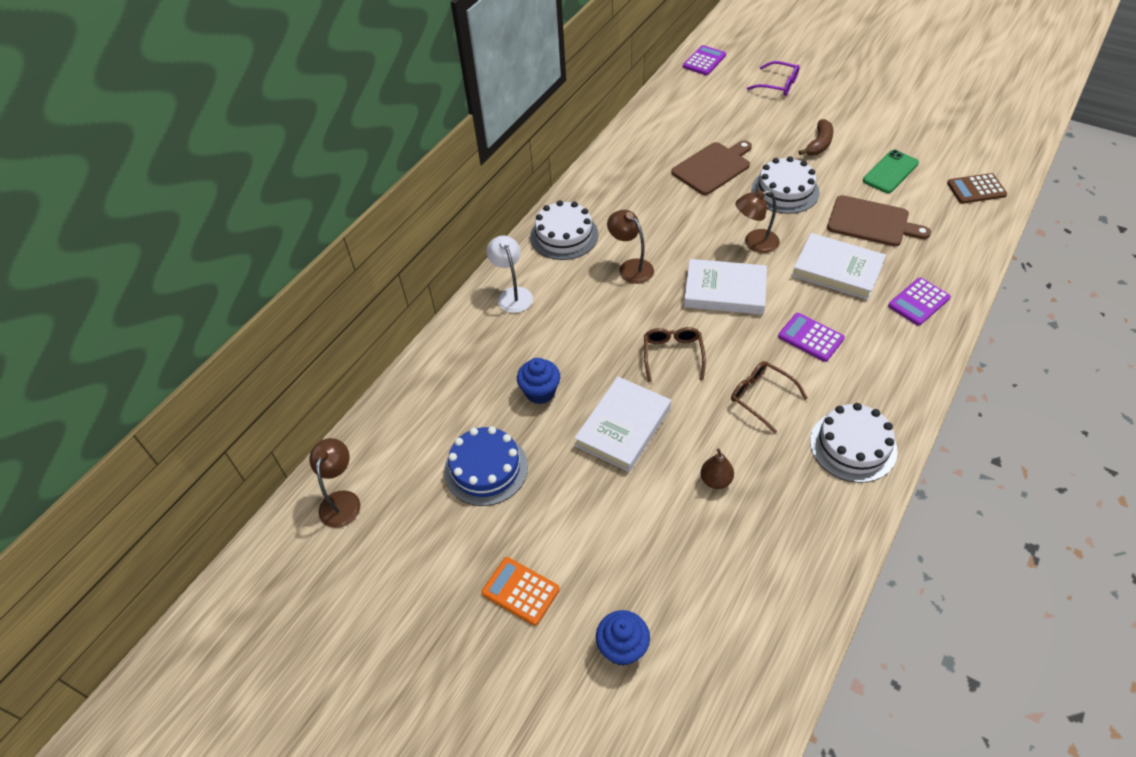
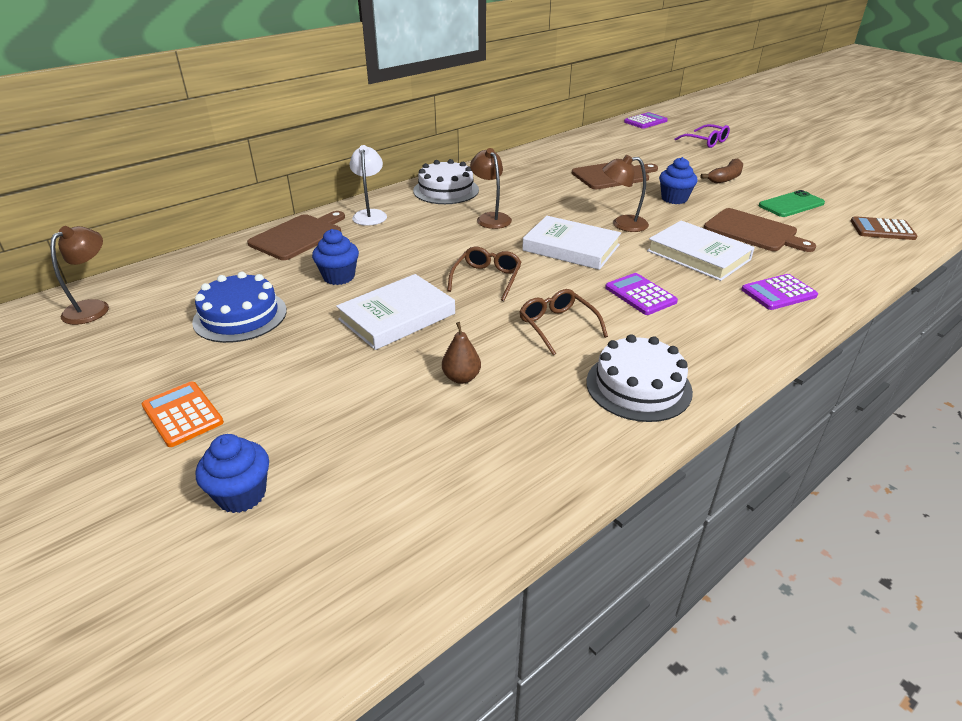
camera: 15 degrees right, 15 degrees down
(463, 346) = (298, 236): none -> brown cutting board
(785, 191) = (674, 199): white cake -> blue cupcake

